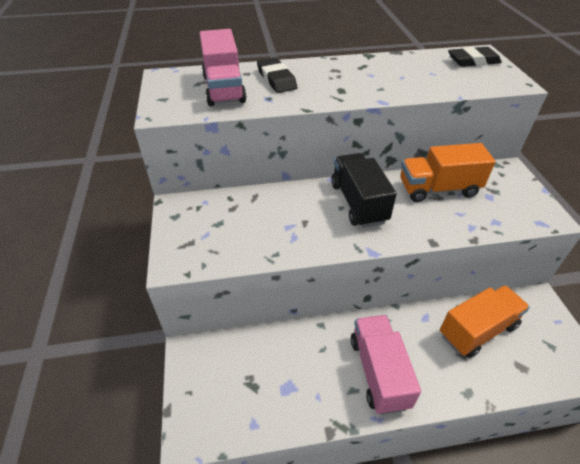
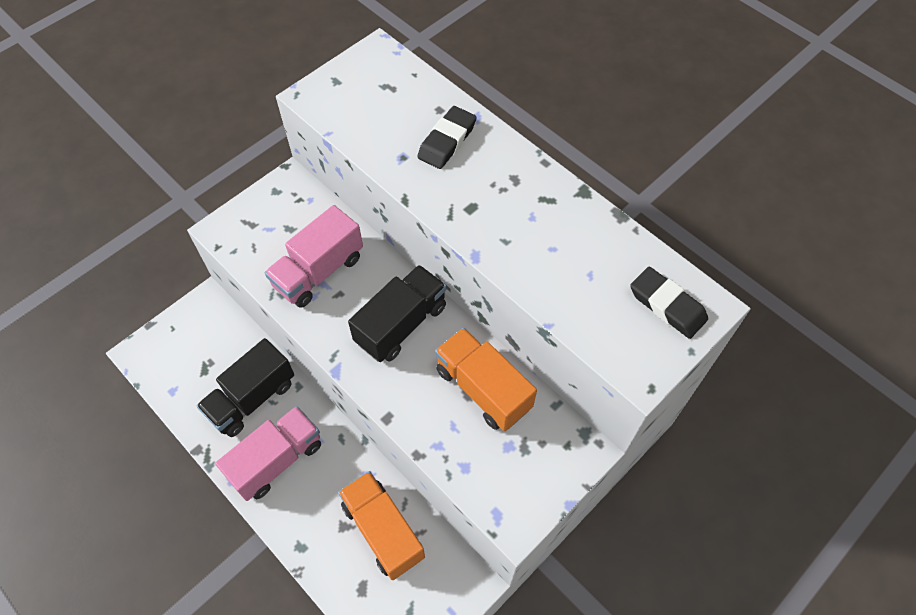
camera: 55 degrees right, 15 degrees up
(224, 89) = (390, 112): pink truck -> pink truck (318, 271)
(309, 362) = (252, 398): none -> black truck
(477, 330) = (383, 530): orange truck -> orange truck turned 150 degrees counterclockwise

